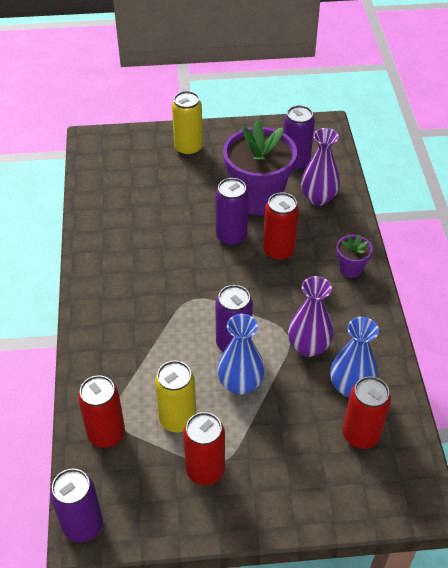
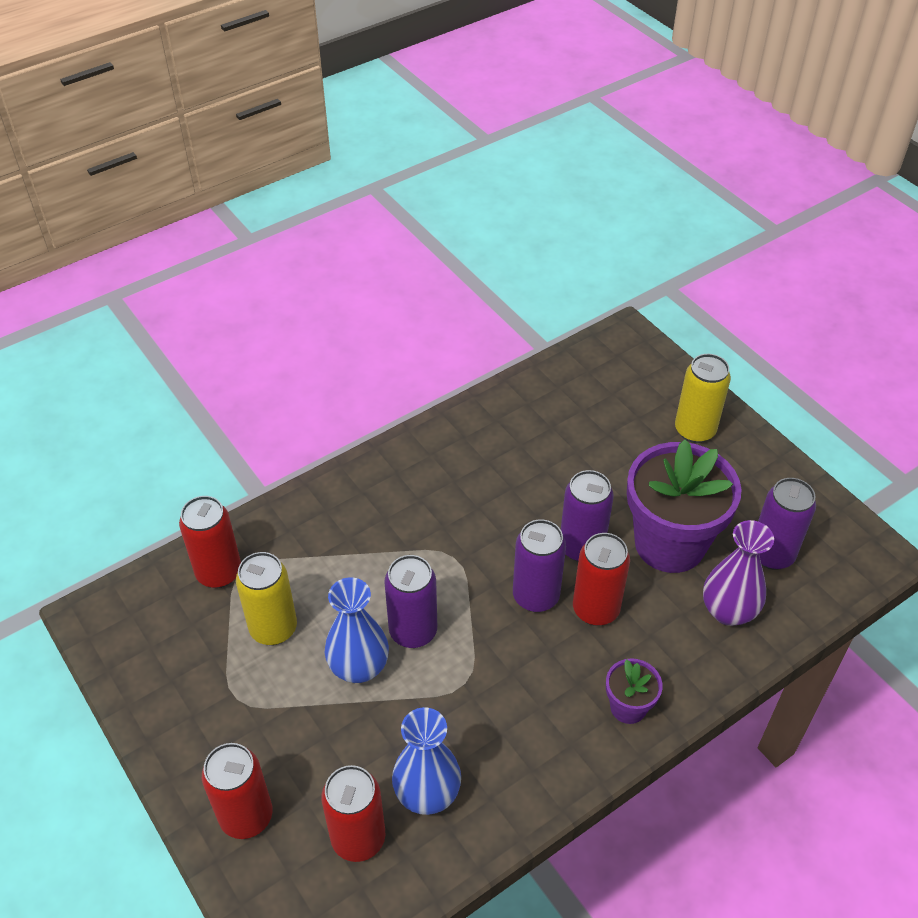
camera: 60 degrees right, 0 degrees up
(83, 525) = (100, 611): purple can -> purple can (536, 596)
(205, 470) = (220, 689): red can -> red can (246, 816)
(308, 346) = (461, 715): purple vase -> none

